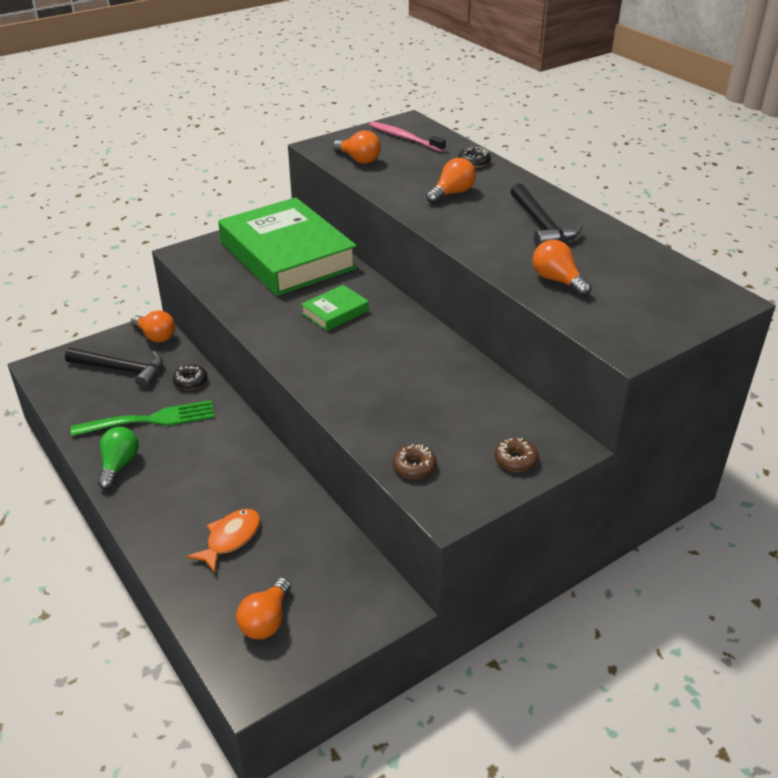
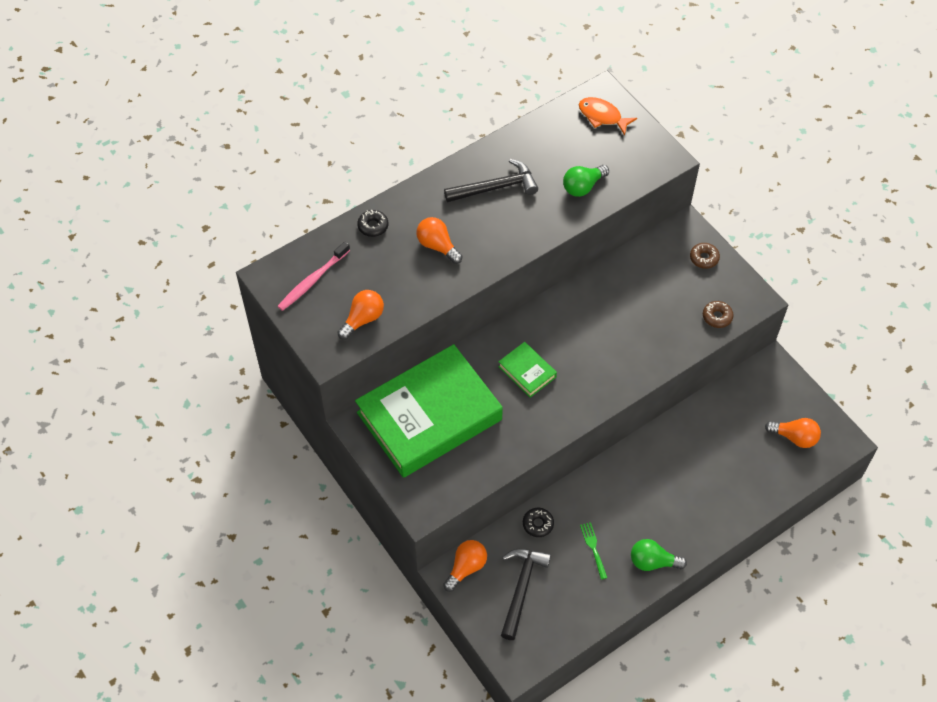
camera: 90 degrees left, 20 degrees up
(151, 420) = (593, 548): green fork -> green fork, size x0.50
(230, 539) = (725, 468): orange fish -> orange fish (602, 116)
(557, 280) = (583, 187): orange light bulb -> green light bulb

